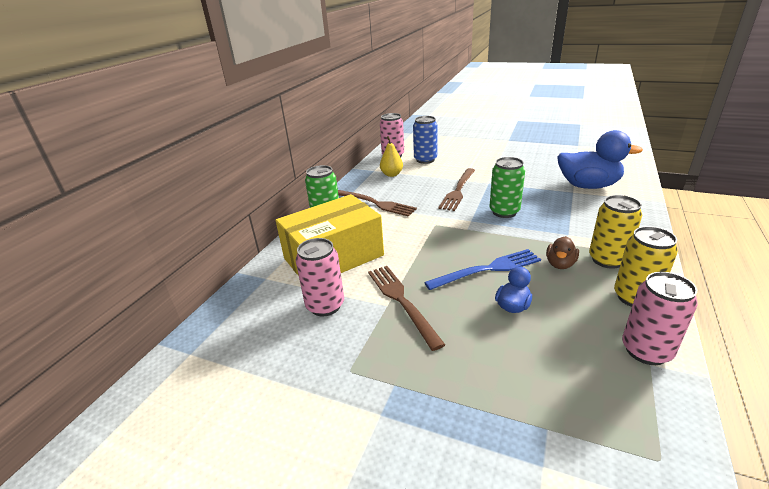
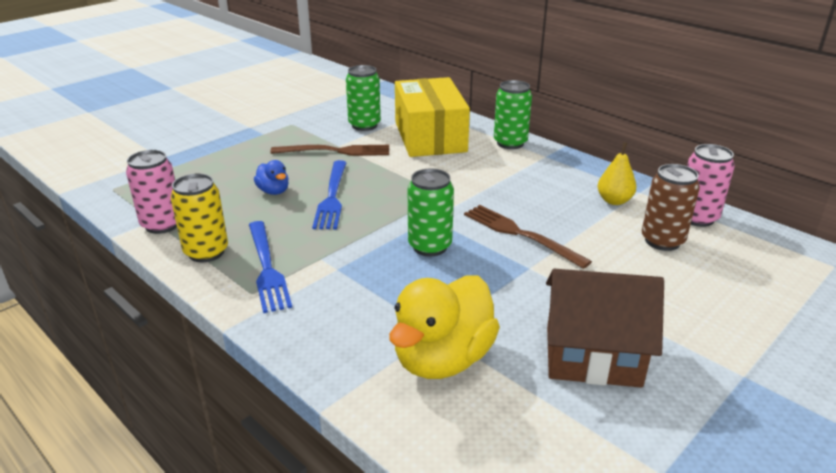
camera: 110 degrees right, 0 degrees up
(325, 306) = (364, 125): pink can -> green can
(375, 203) = (526, 173): brown fork -> none
(425, 160) = (662, 241): blue can -> brown can
(536, 161) = (592, 356): none -> brown house
(560, 264) = (294, 237): brown duck -> none
(588, 186) = (443, 359): blue duck -> yellow duck
(607, 260) = (267, 268): yellow can -> blue fork

